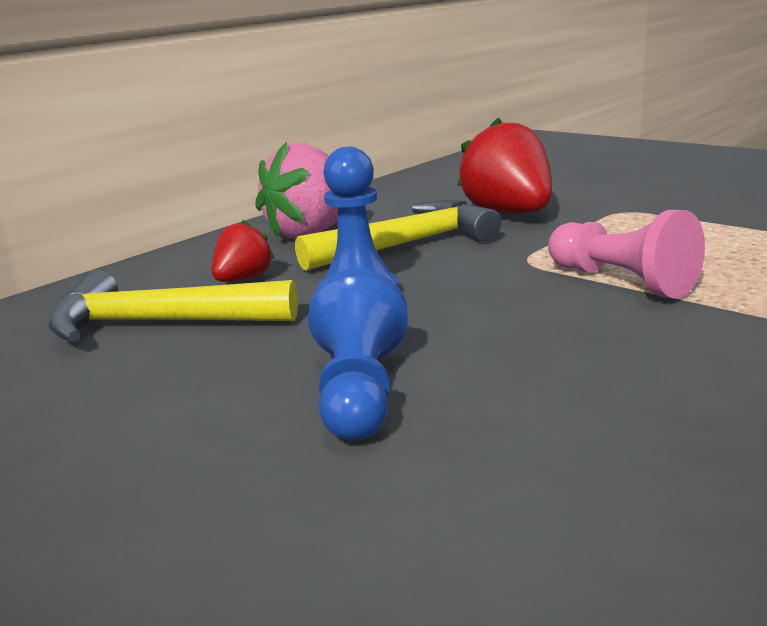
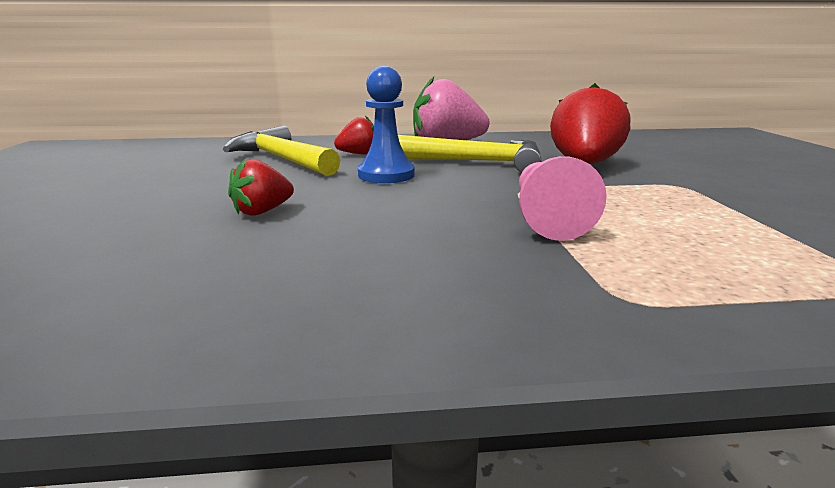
camera: 40 degrees right, 0 degrees up
(359, 392) = (262, 212): blue pawn -> red strawberry

